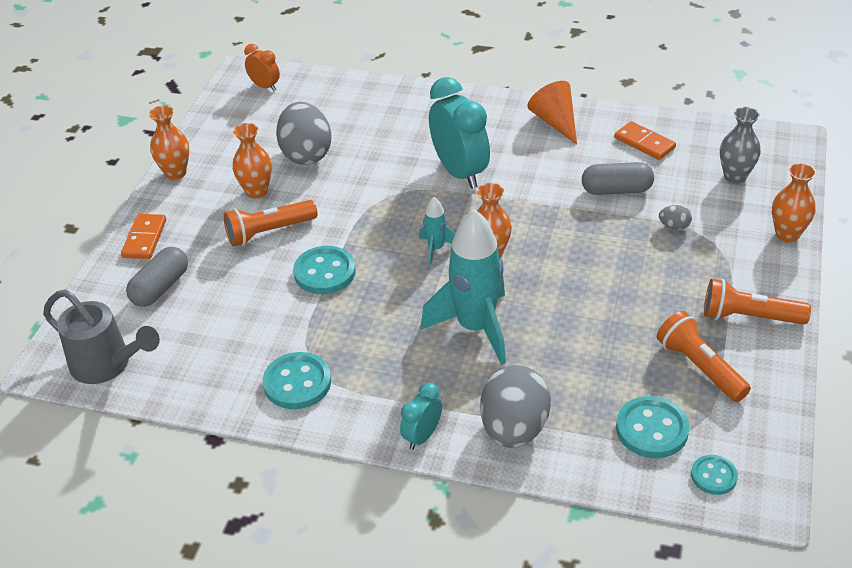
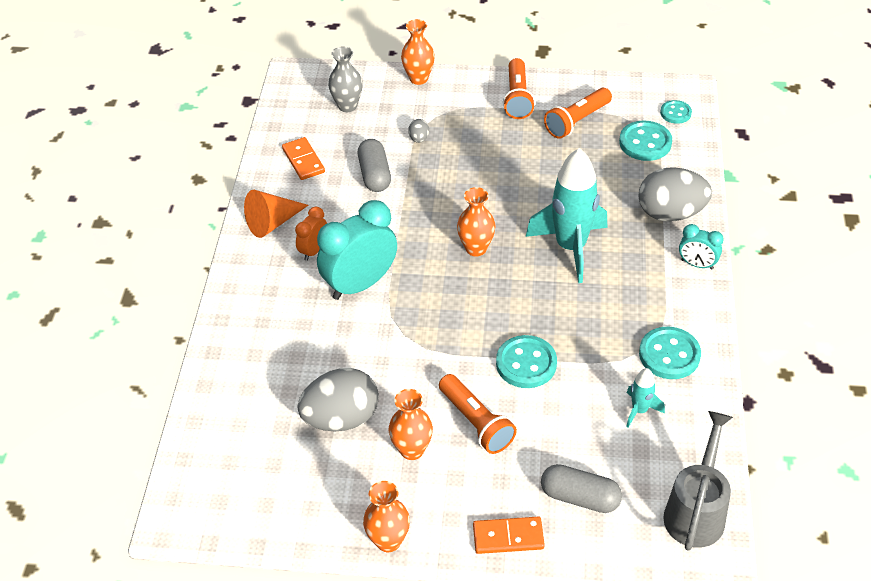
camera: 100 degrees left, 5 degrees up
(265, 86) = (207, 491): orange clock -> orange clock (313, 250)
(436, 248) = (476, 286): turquoise rocket -> turquoise rocket (639, 410)
(644, 143) = (303, 160): orange domino -> orange domino turned 60 degrees counterclockwise

